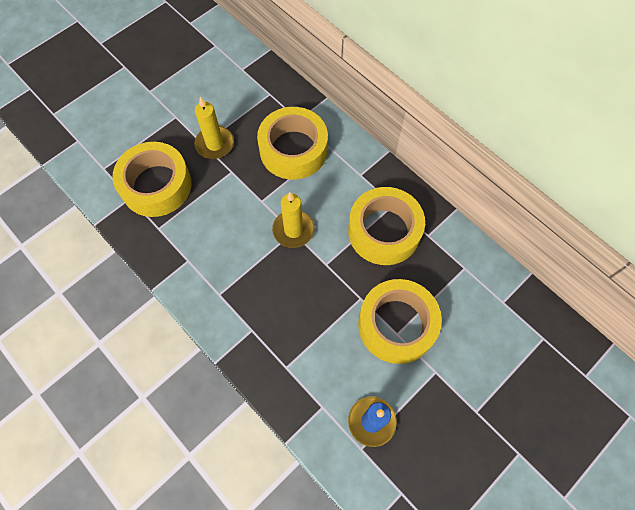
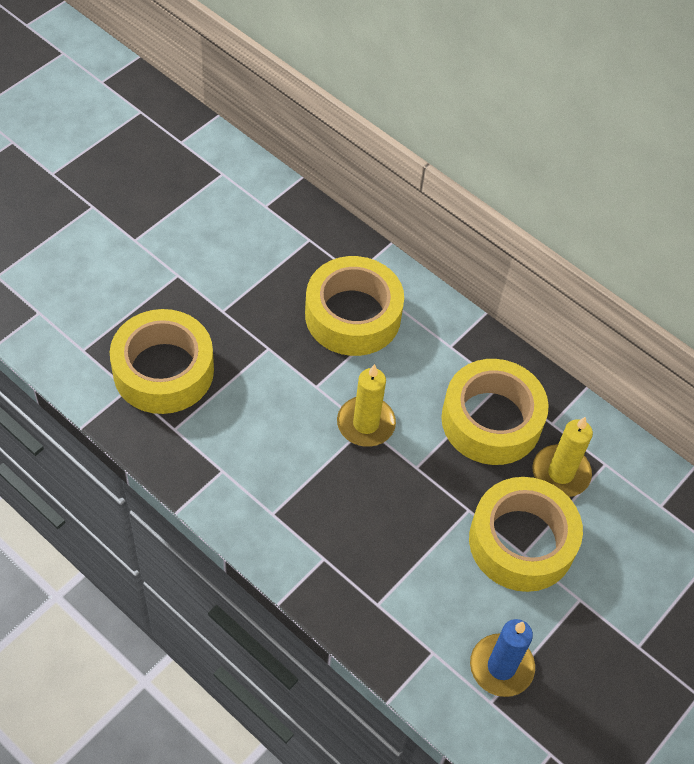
camera: 10 degrees left, 10 degrees down
(215, 144) = (240, 311): yellow candle -> yellow candle (560, 473)

